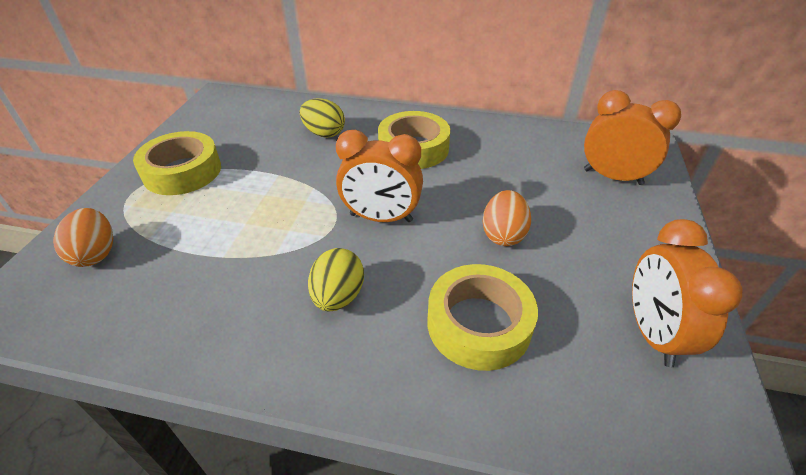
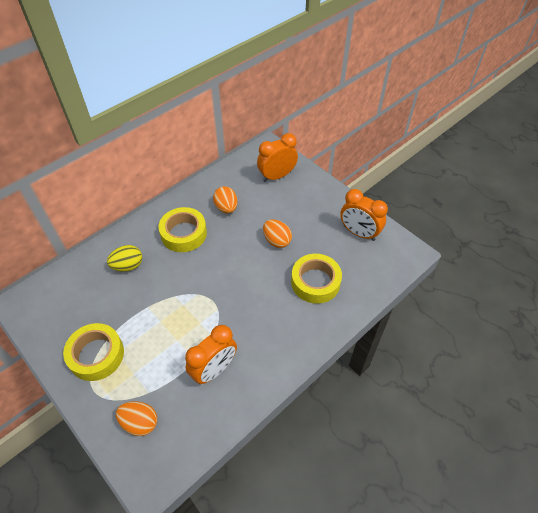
camera: 55 degrees left, 10 degrees up
(338, 296) = (262, 323): yellow egg -> none
(381, 218) = (226, 279): orange clock -> orange clock (214, 369)
(495, 160) = (226, 208): none -> orange egg

